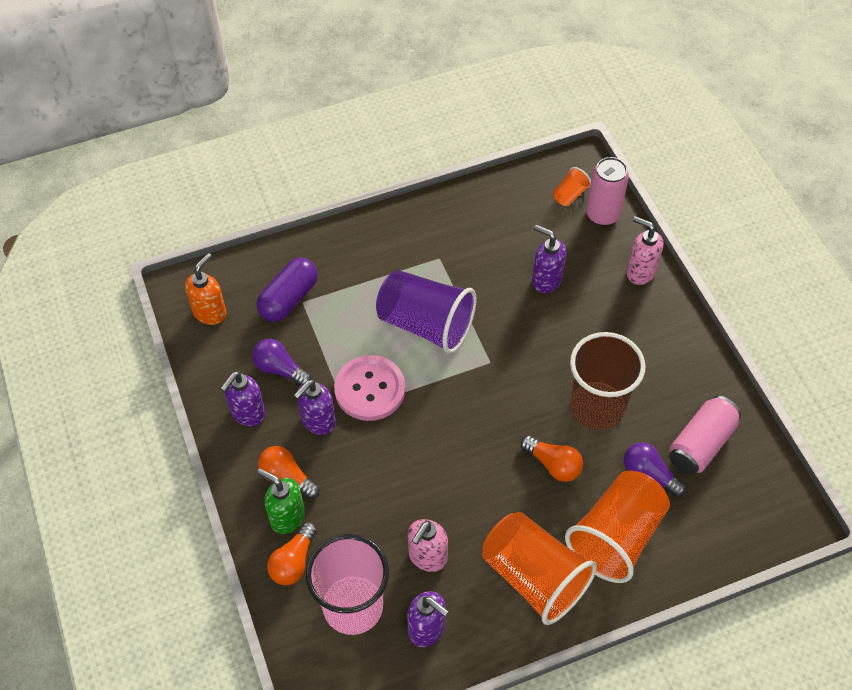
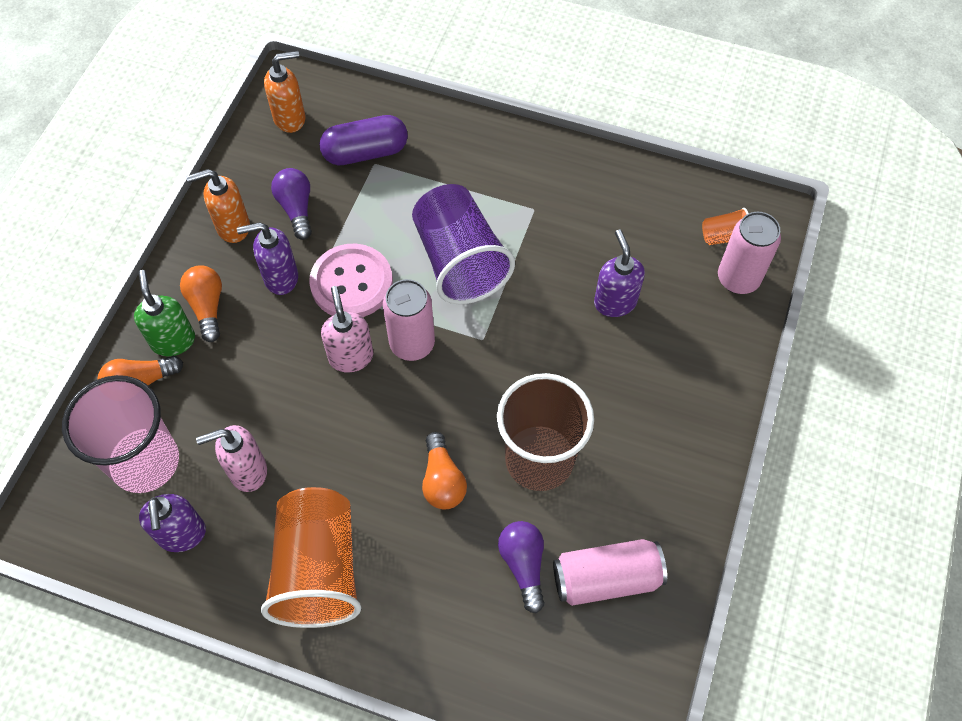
camera: 40 degrees right, 5 degrees up
(247, 413) = (232, 227): purple soap dispenser -> orange soap dispenser
(449, 398) = (412, 344): none -> pink can
(616, 537) = (430, 597): orange cup -> none
(640, 272) = (719, 362): pink soap dispenser -> pink soap dispenser (351, 356)

